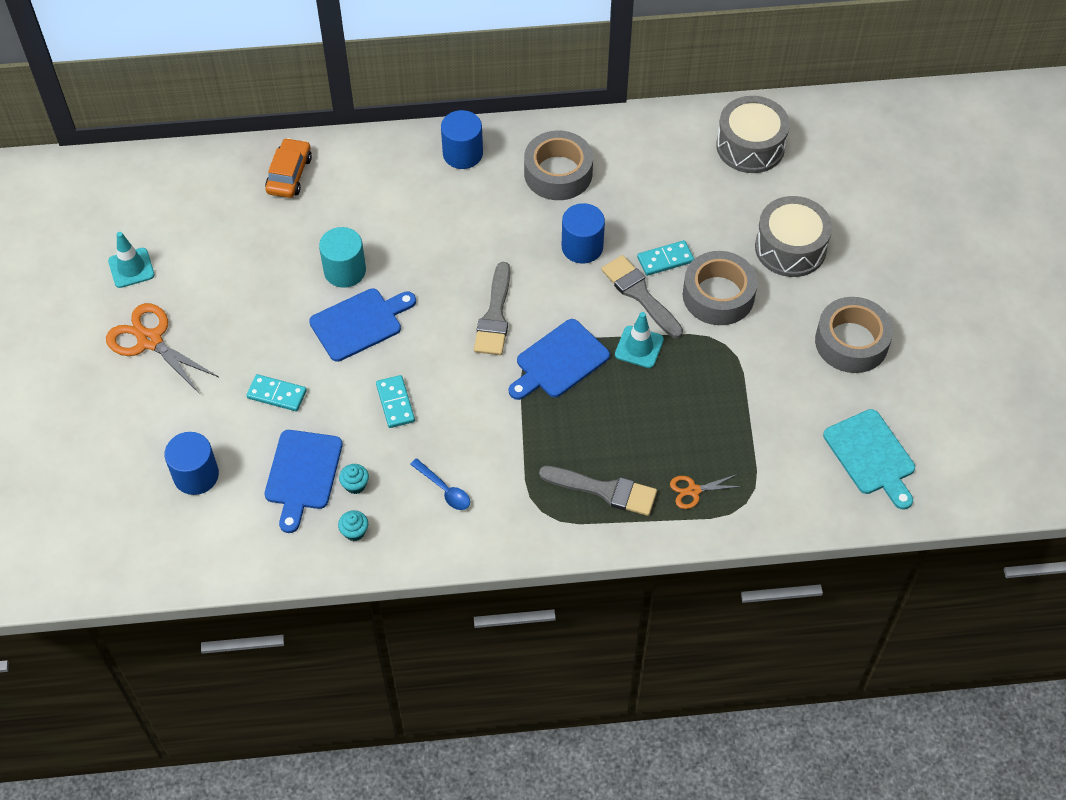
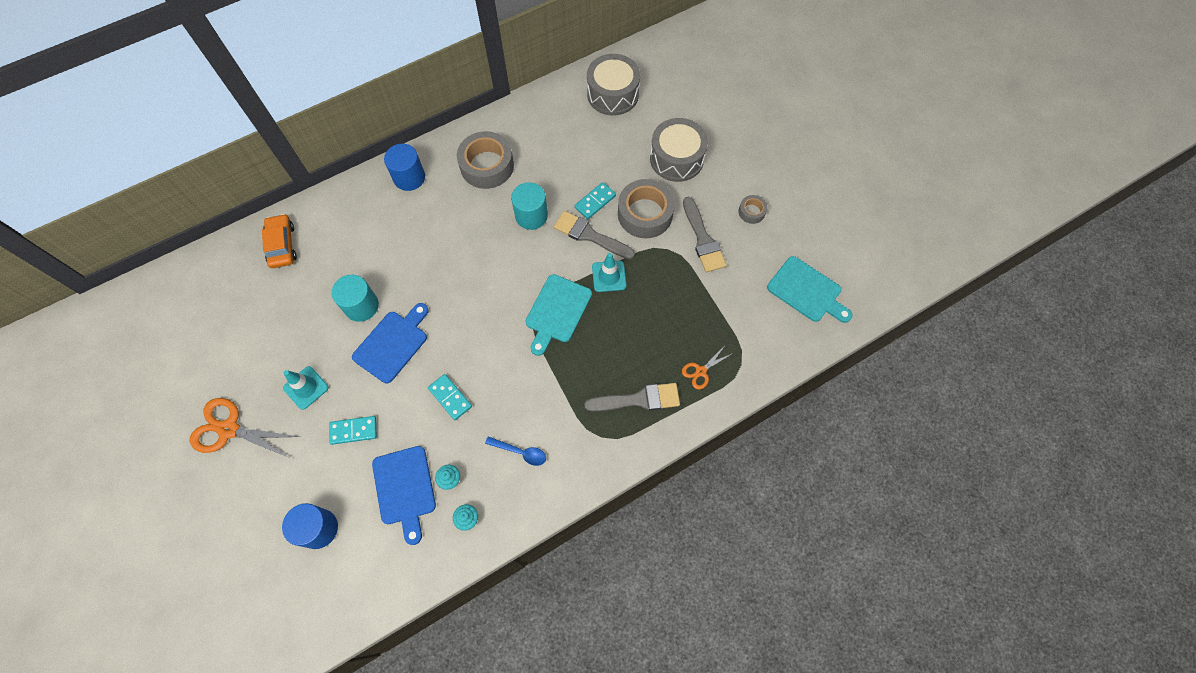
camera: 25 degrees left, 10 degrees up
(131, 268) = (186, 374): turquoise traffic cone -> turquoise traffic cone (306, 388)
(495, 315) = (492, 295): grey brush -> grey brush (703, 239)
(559, 361) = (557, 311): blue cutting board -> turquoise cutting board
(582, 247) = (531, 215): blue cylinder -> turquoise cylinder
(851, 342) = (751, 212): grey tape -> grey tape, size x0.49

